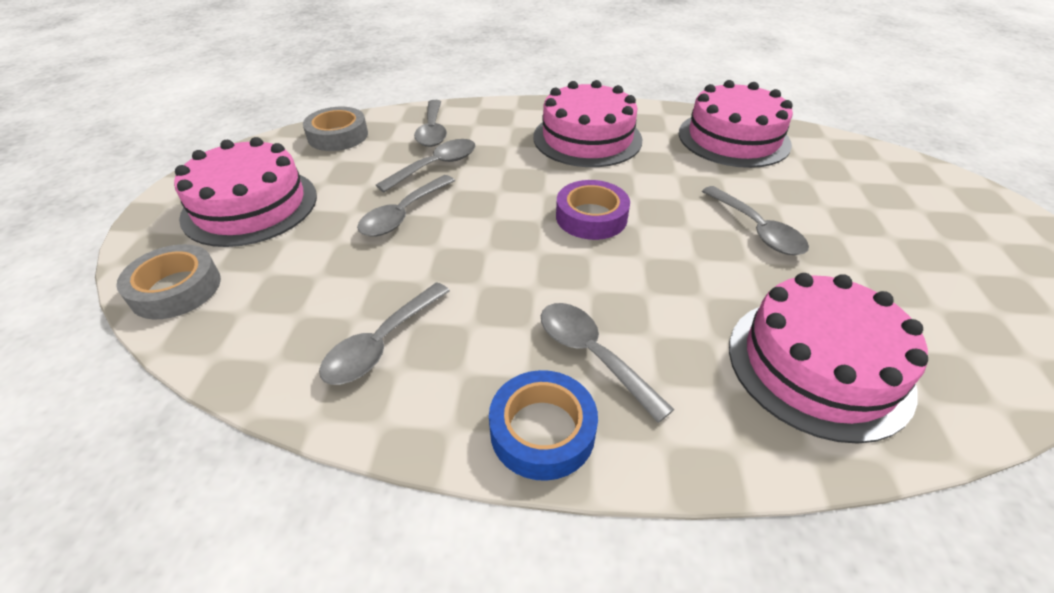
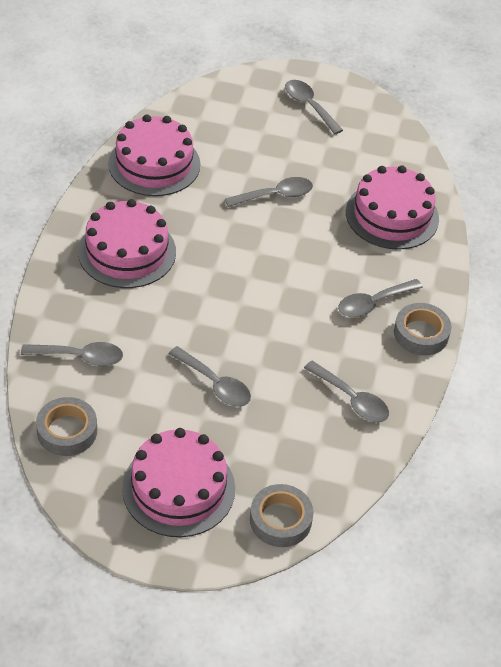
camera: 85 degrees left, 5 degrees up
(436, 166) = (146, 359): grey spoon -> grey spoon (309, 106)
(542, 431) = (421, 334): blue tape -> grey tape
(591, 217) = (243, 275): purple tape -> none

